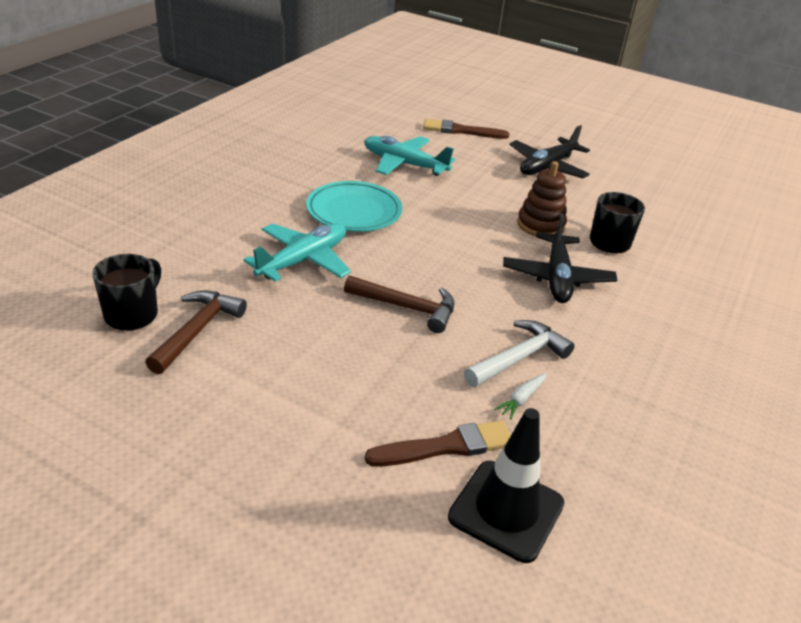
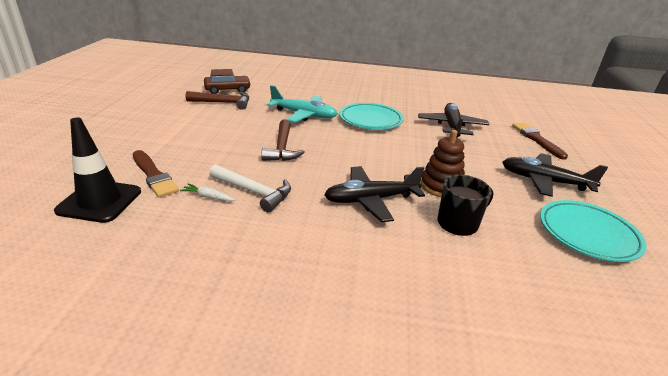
camera: 70 degrees right, 5 degrees down
(132, 314) = (227, 90): black mug -> brown car
(404, 164) = (451, 126): turquoise plane -> black plane
(634, 187) = (588, 234): none -> turquoise plate

